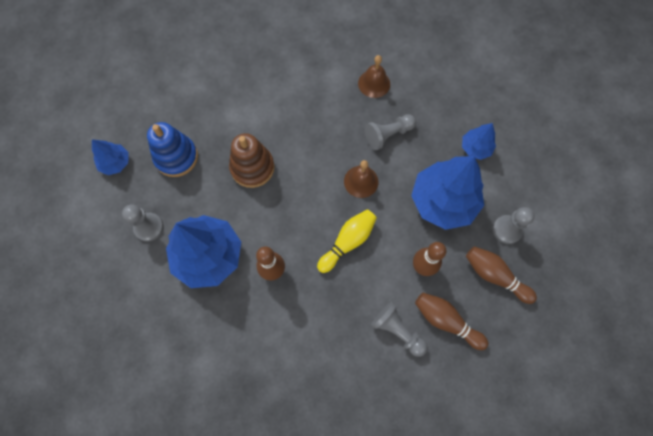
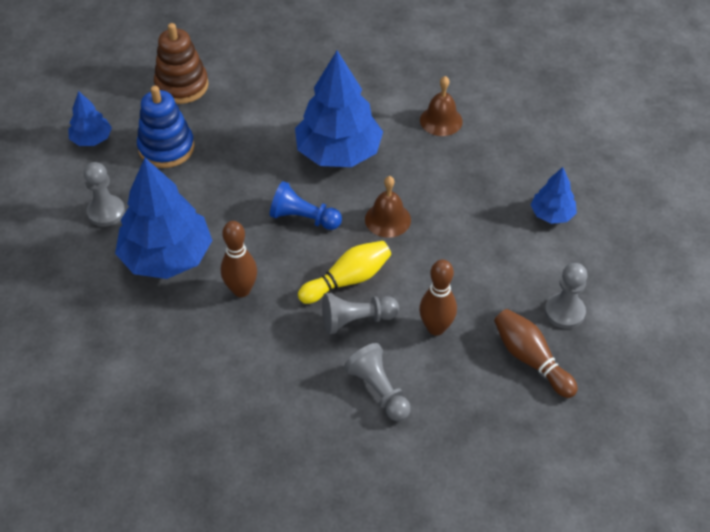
camera: 15 degrees right, 20 degrees down
(252, 167) = (255, 177): brown stacking toy -> brown stacking toy (182, 86)
(299, 195) = (303, 218): none -> blue pawn
(388, 135) = (440, 177): grey pawn -> grey pawn (356, 320)
(443, 201) = (489, 263): blue tree -> blue tree (339, 152)
(446, 321) = (447, 394): brown bowling pin -> none

